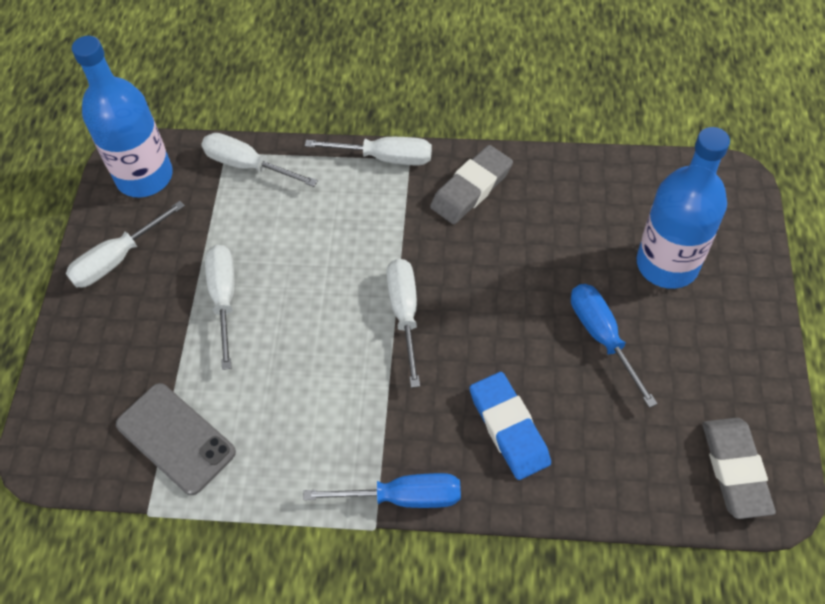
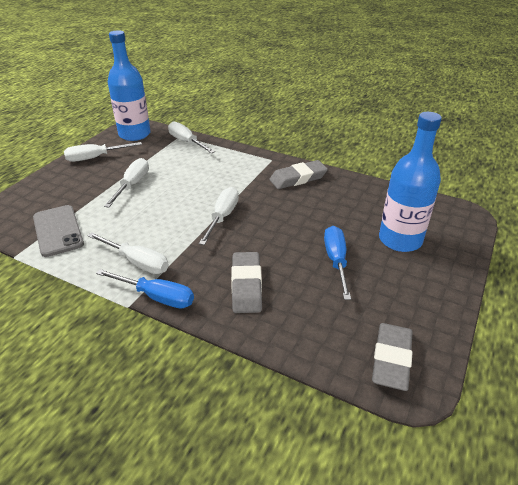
camera: 20 degrees right, 20 degrees down
(385, 157) = (259, 156): white screwdriver -> white screwdriver (137, 262)
(509, 428) = (246, 285): blue eraser -> grey eraser

